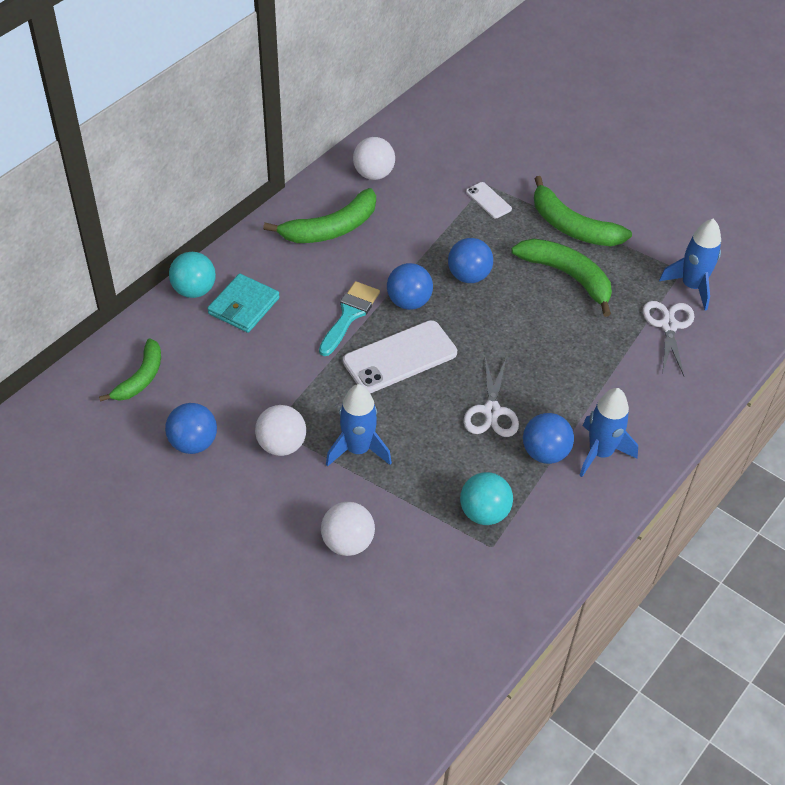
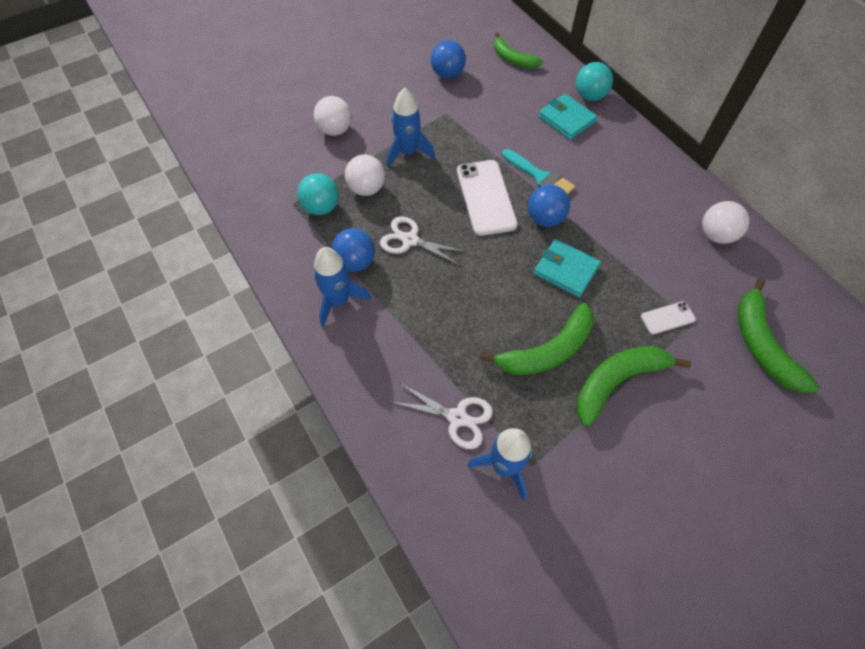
camera: 110 degrees right, 10 degrees up
(281, 445) = (428, 114): white ball -> white ball (366, 189)
(331, 228) = (645, 188): green banana -> green banana (761, 344)
(468, 276) = (566, 270): blue ball -> turquoise wallet

